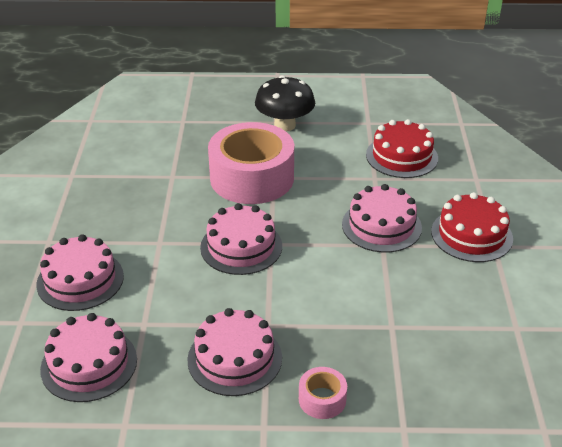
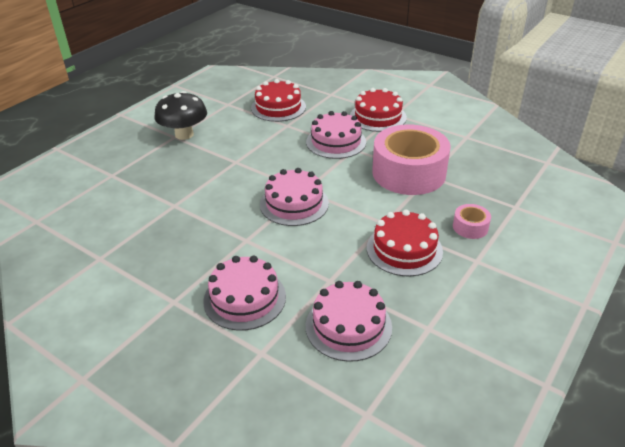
camera: 55 degrees left, 0 degrees up
(234, 358) = (404, 249): pink cake -> red cake
(252, 178) = (224, 170): pink tape -> pink tape (409, 173)

